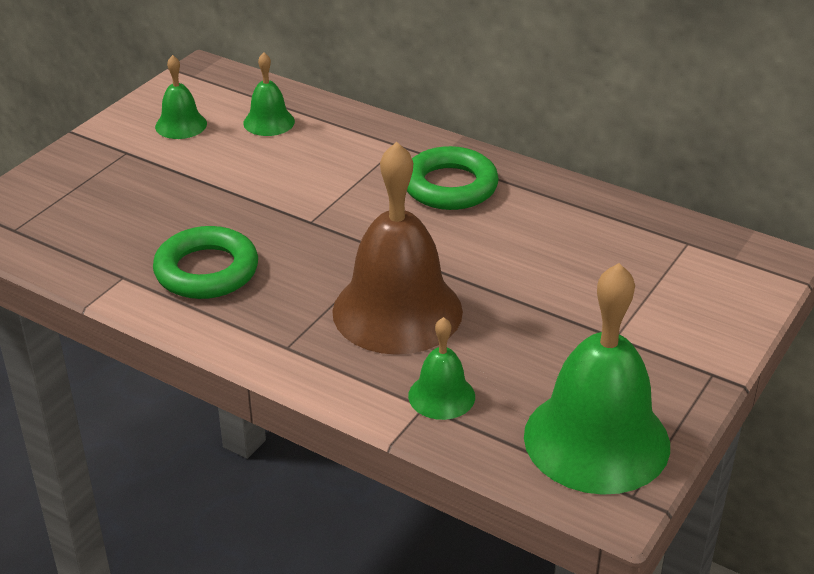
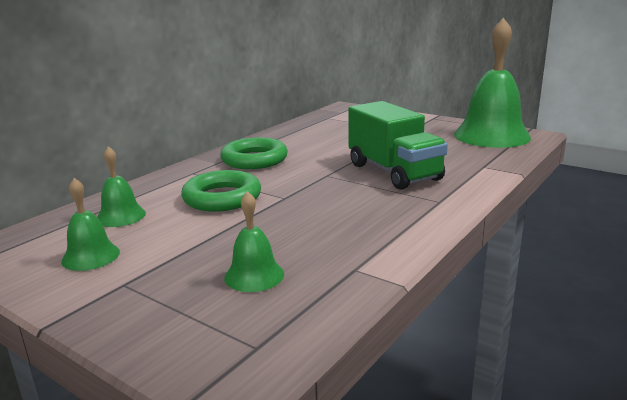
camera: 85 degrees left, 15 degrees down
(206, 271) = (347, 232): green ring -> green ring (222, 198)
(397, 311) = (394, 172): brown bell -> green truck
(441, 396) = (472, 162): green bell -> green bell (254, 275)

